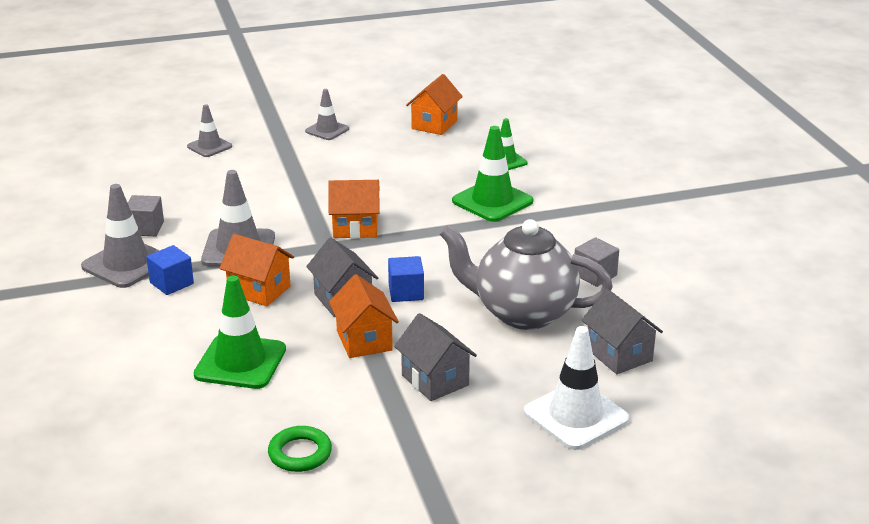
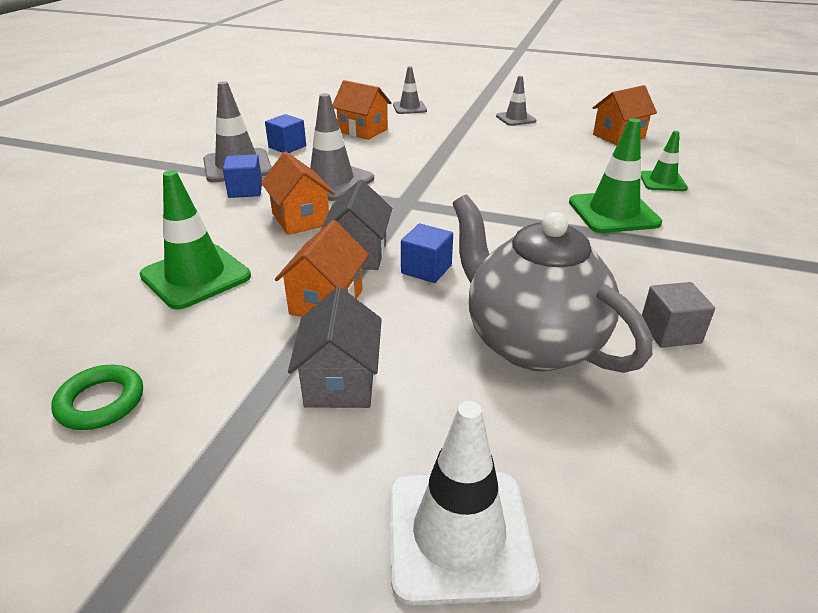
camera: 35 degrees right, 5 degrees up
(145, 228) = (287, 147): grey cube -> blue cube
(355, 228) = (449, 195): orange house -> orange house (362, 131)
(619, 355) = (614, 462): grey house -> none

